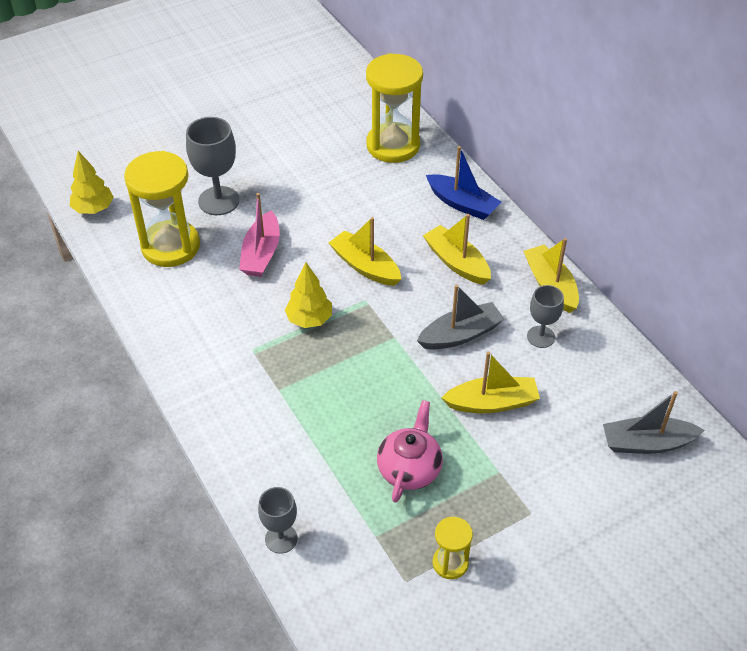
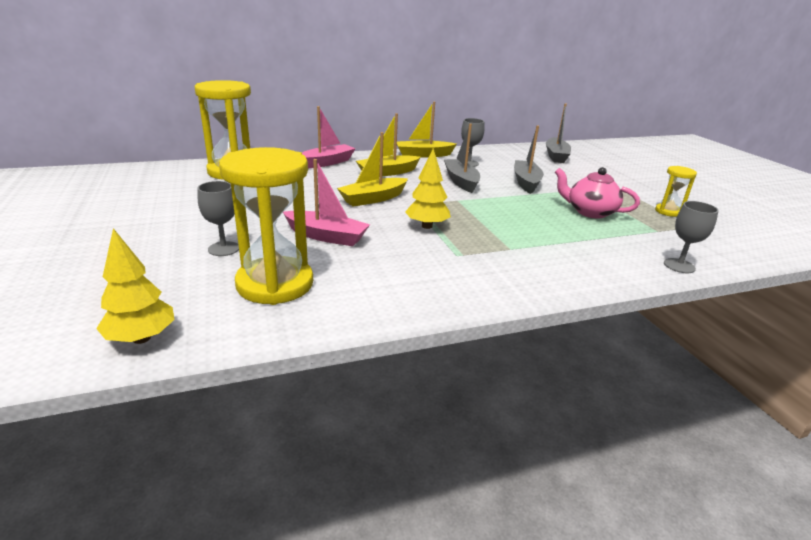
camera: 80 degrees left, 20 degrees down
(218, 201) = (224, 249): grey goblet -> grey goblet, size x0.61
(462, 204) = (326, 163): blue boat -> pink boat
(492, 403) = (526, 182): yellow boat -> grey boat

